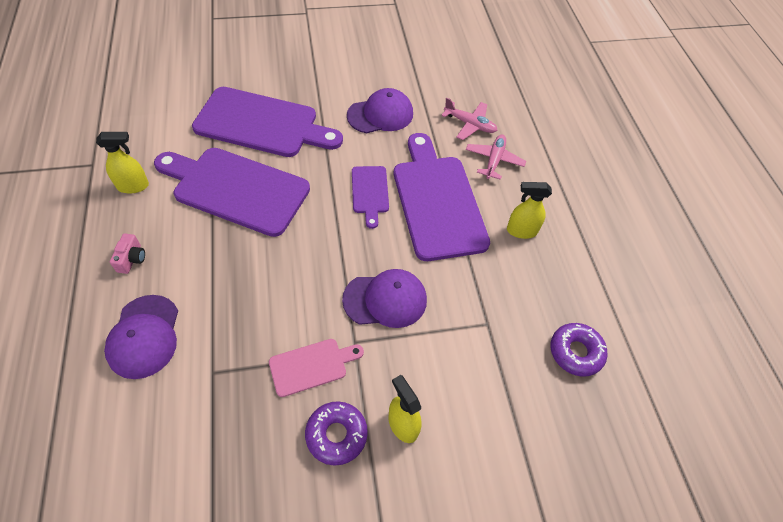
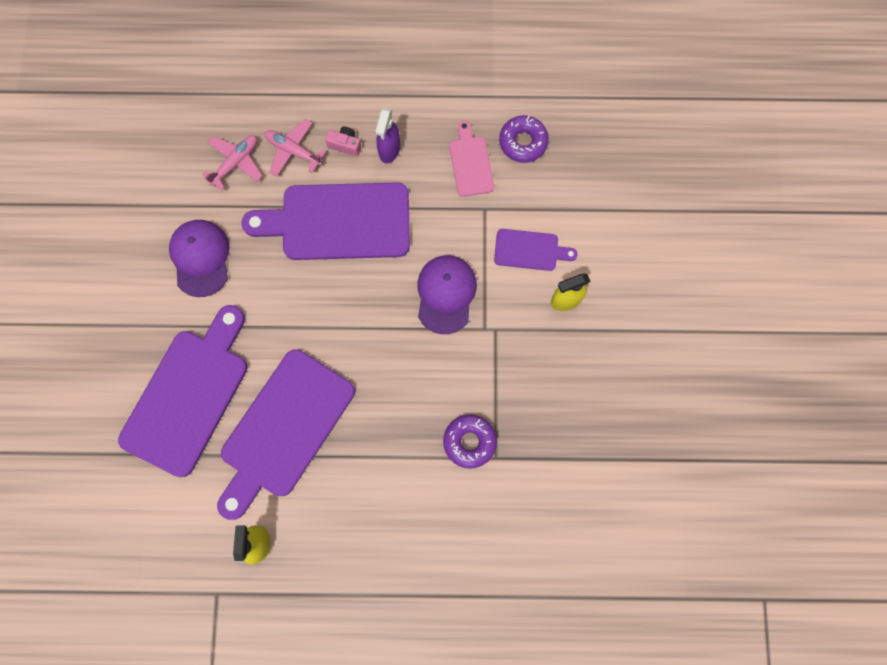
camera: 75 degrees left, 20 degrees up
(132, 259) = (358, 538): pink camera -> pink camera (345, 145)
(144, 336) = (450, 521): purple cap -> none
(312, 366) = (502, 369): pink cutting board -> pink cutting board (470, 163)
(336, 435) = (566, 355): purple donut -> purple donut (469, 441)
(370, 192) = (314, 288): purple cutting board -> purple cutting board (530, 250)
(521, 231) = (389, 150): yellow spray bottle -> purple spray bottle

